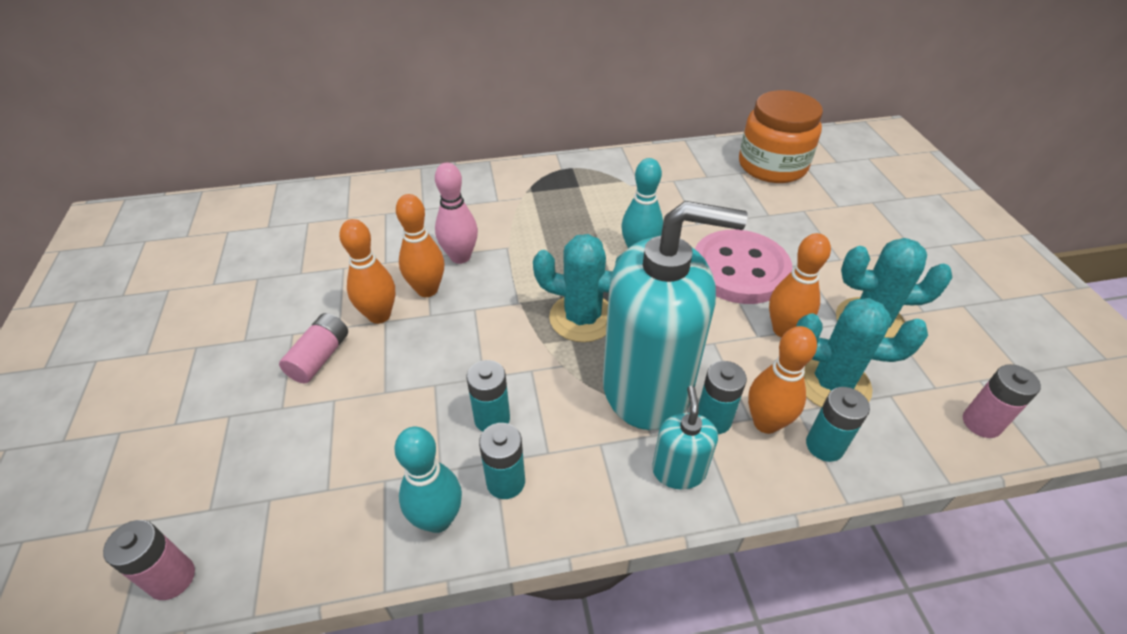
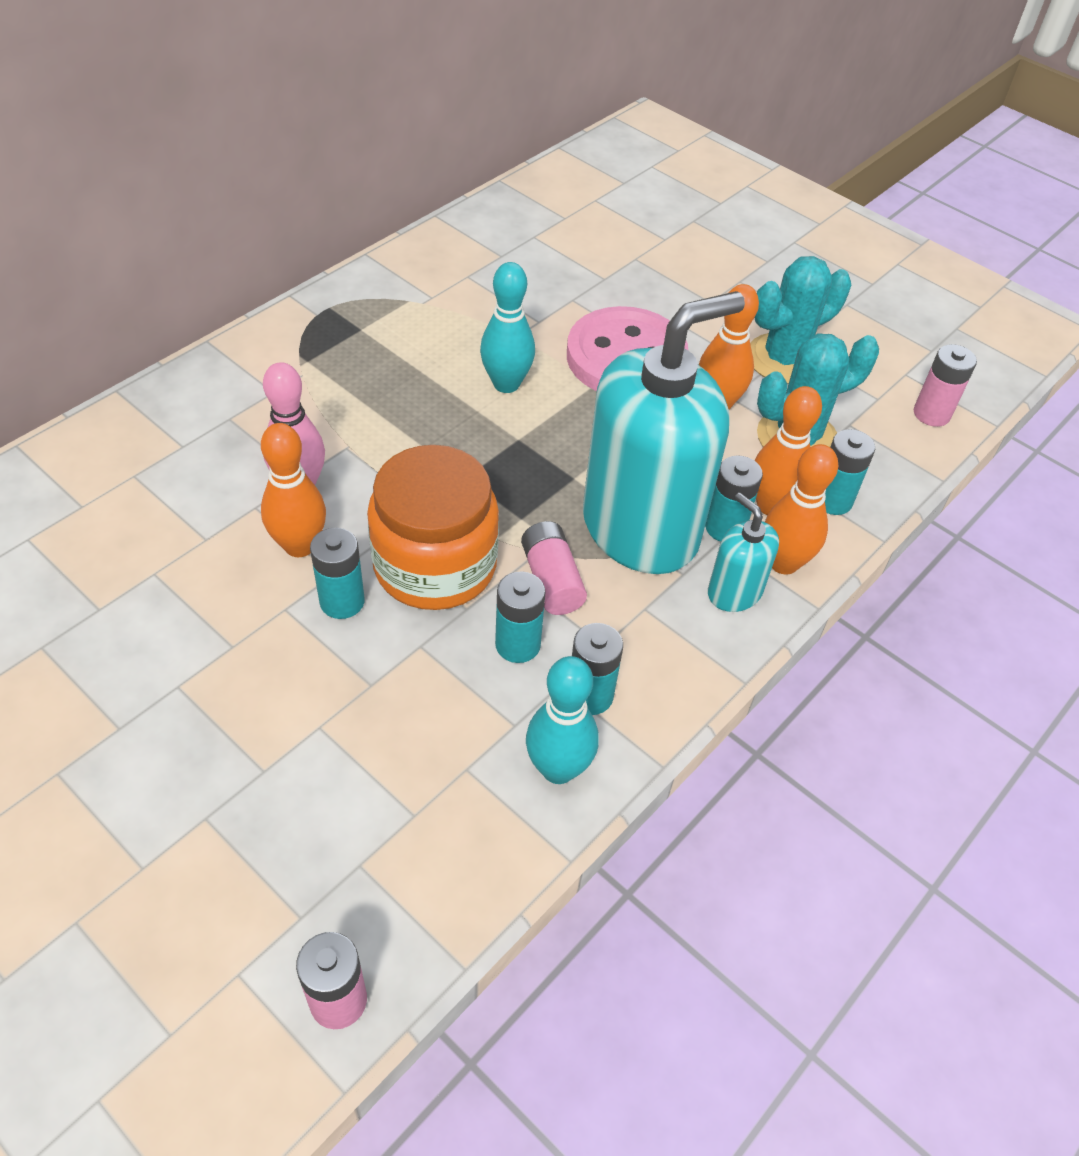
camera: 40 degrees left, 5 degrees up
(320, 357) = (248, 692): pink battery -> pink battery (551, 580)
(379, 315) = (271, 606): orange bowling pin -> orange bowling pin (783, 563)
(418, 333) = (342, 601): none -> turquoise battery
(582, 318) = (512, 489): turquoise cactus -> none
(772, 166) = (561, 214): orange jar -> orange jar (435, 565)

